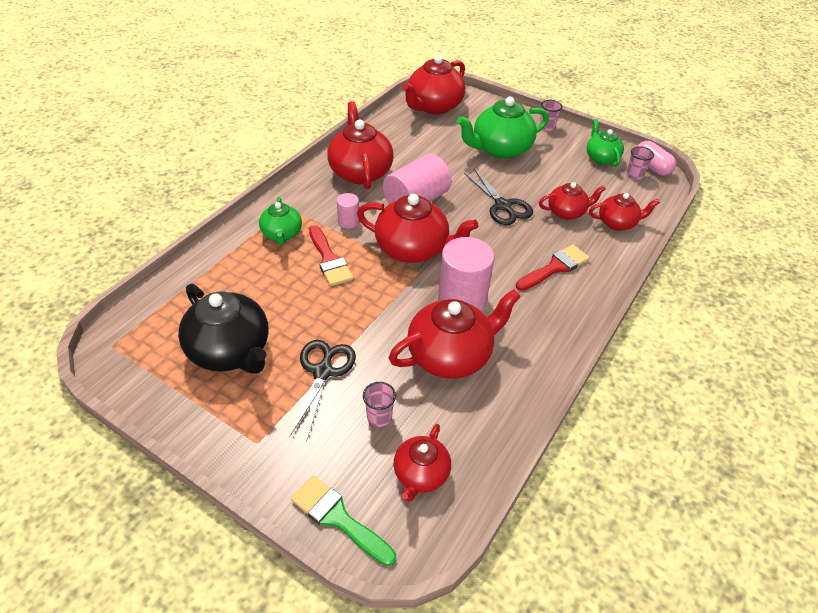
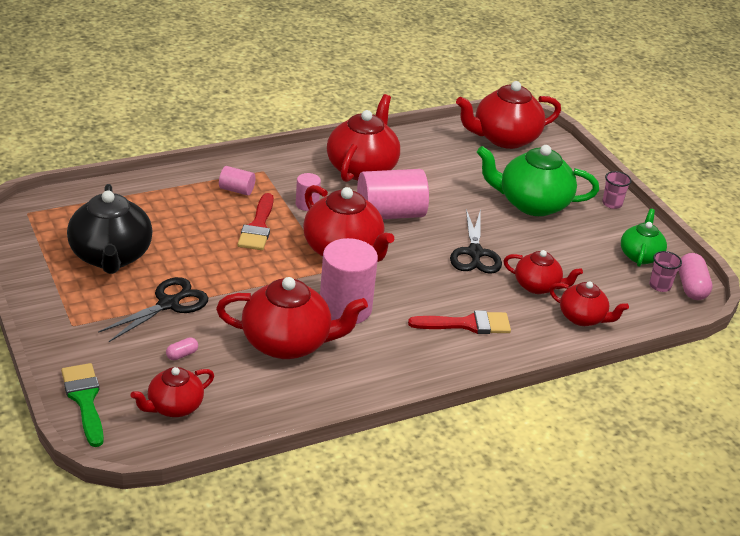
camera: 30 degrees right, 10 degrees down
(282, 234) = (236, 190): green teapot -> pink cylinder
(379, 416) = (182, 355): pink cup -> pink capsule

